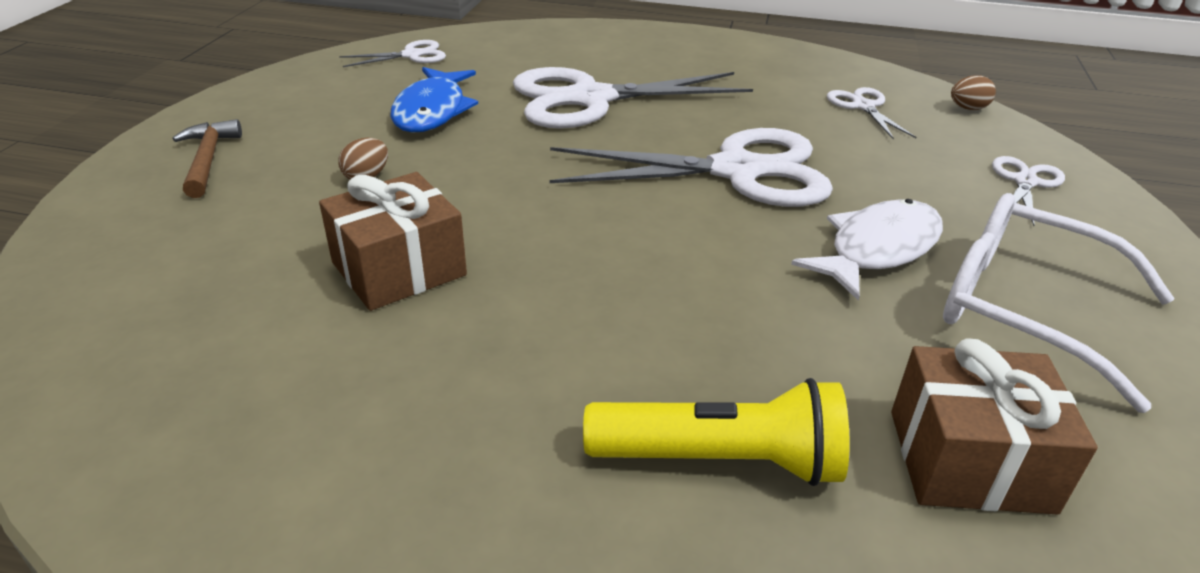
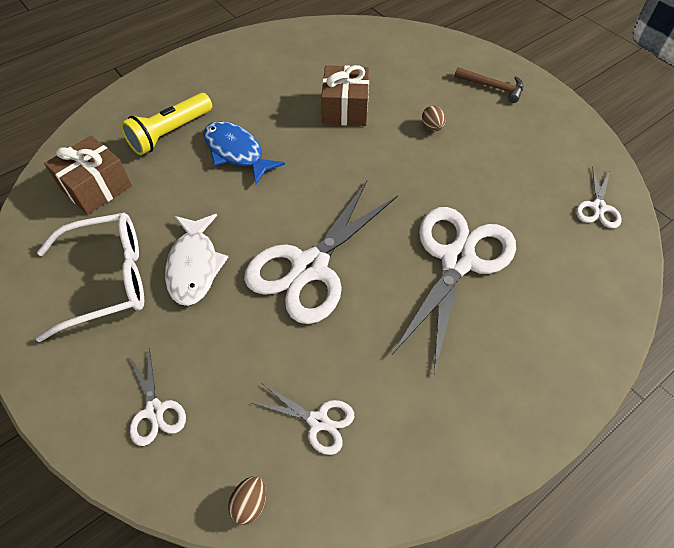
camera: 130 degrees right, 20 degrees up
(432, 111) = (494, 179): blue fish -> blue fish (236, 152)

